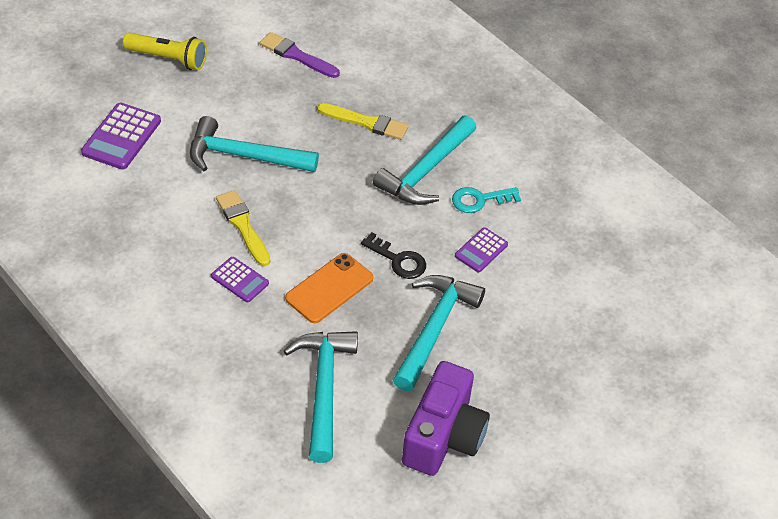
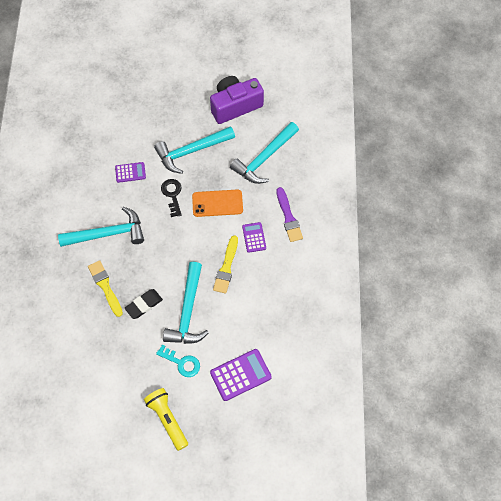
camera: 135 degrees left, 15 degrees up
(244, 156) = (188, 311): turquoise hammer -> turquoise hammer turned 45 degrees clockwise
(296, 55) = (94, 365): purple brush -> purple brush (288, 217)
(303, 132) = (144, 305): none -> black eraser
(479, 200) = (101, 198): turquoise key -> turquoise key (182, 363)

